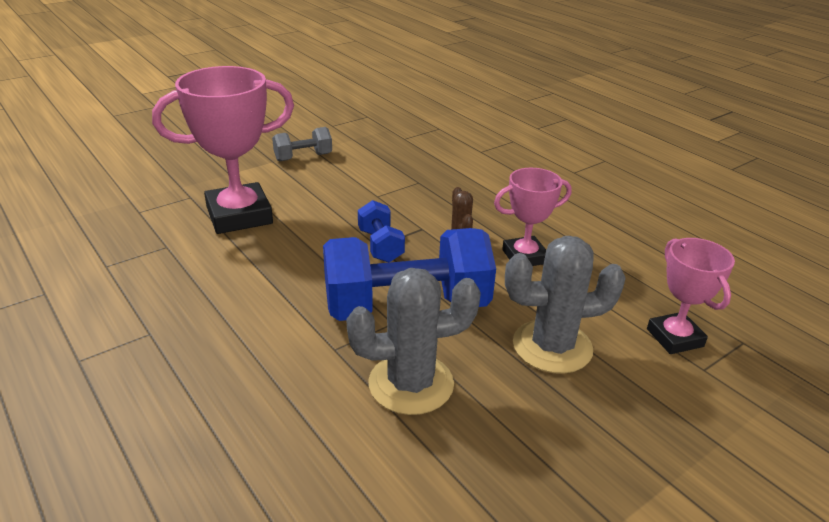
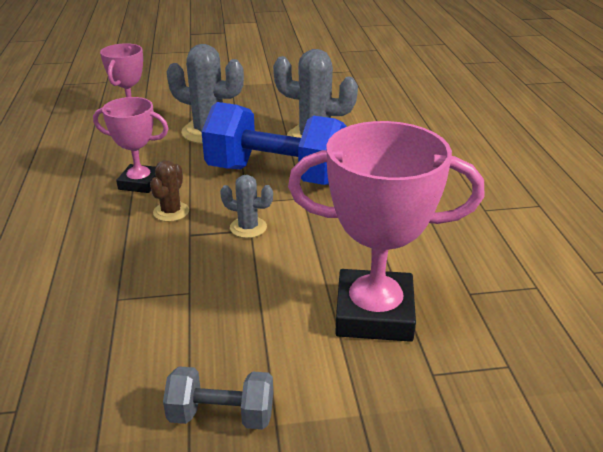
camera: 150 degrees left, 0 degrees up
(380, 246) = (248, 227): blue dumbbell -> grey cactus

